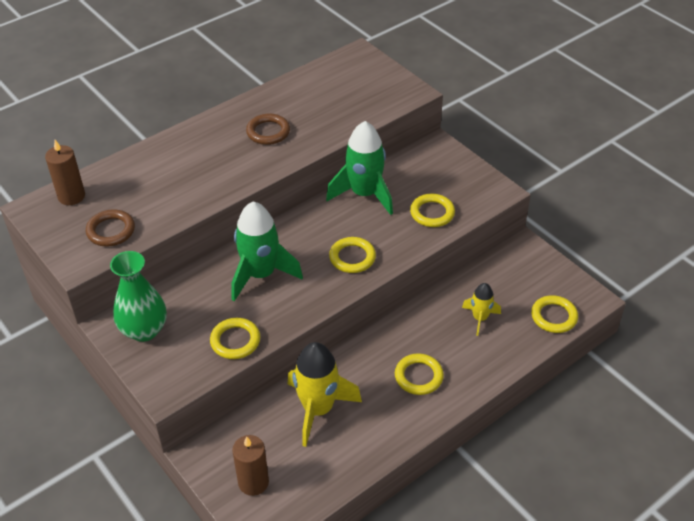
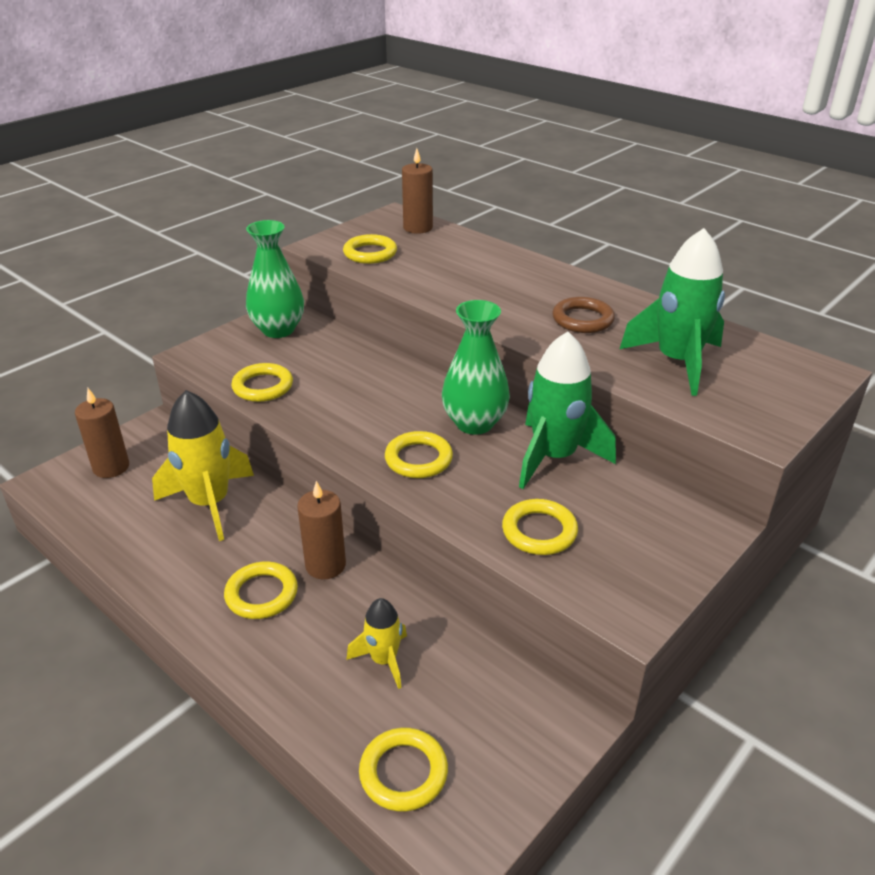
camera: 80 degrees right, 10 degrees down
(111, 231) = (370, 253): brown ring -> yellow ring
(261, 274) = (372, 390): green rocket -> green rocket (677, 362)
(318, 225) = (474, 423): none -> green vase
(397, 342) = (325, 565): none -> brown candle

